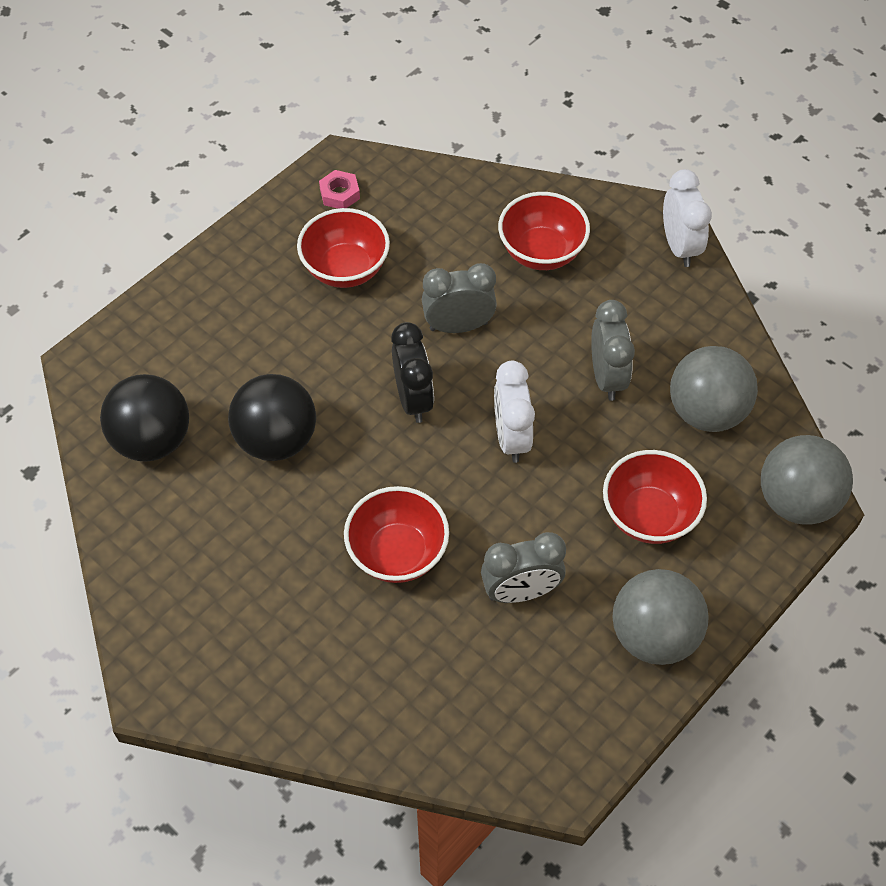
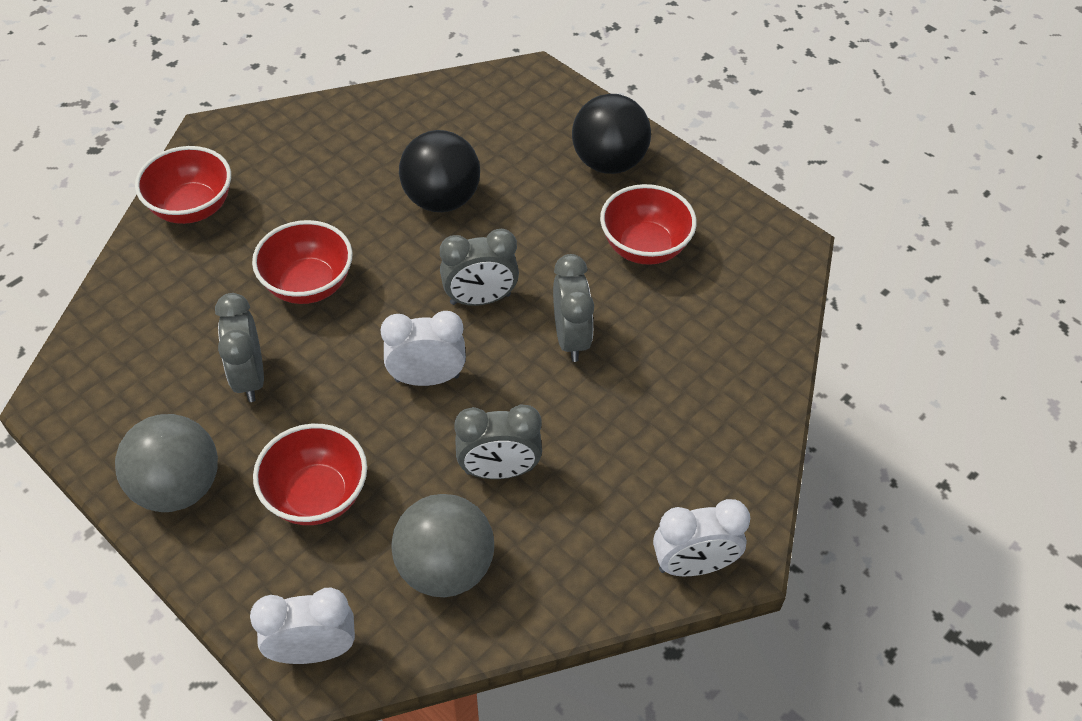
camera: 90 degrees right, 5 degrees down
(152, 440) = (449, 120): black ball -> black ball (609, 162)
(340, 194) = (746, 242): pink nut -> none
(413, 399) = (480, 299): black clock -> grey clock
(541, 252) = (676, 418): red bowl -> red bowl (192, 208)
(796, 501) = (313, 651): grey ball -> white clock

